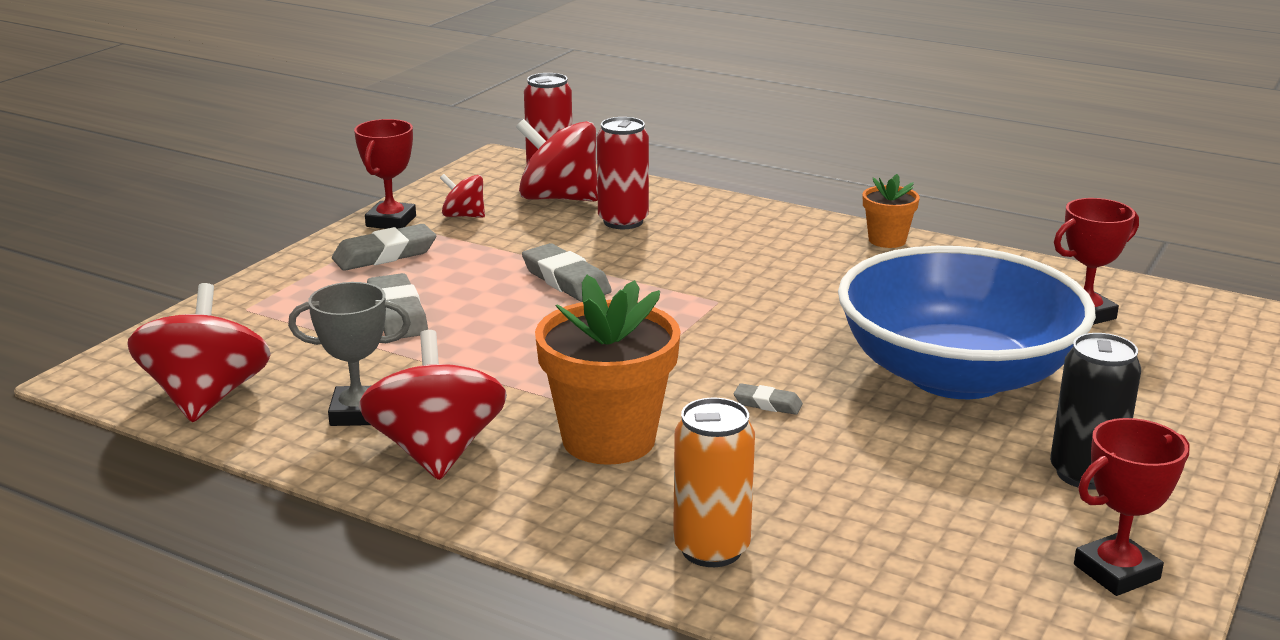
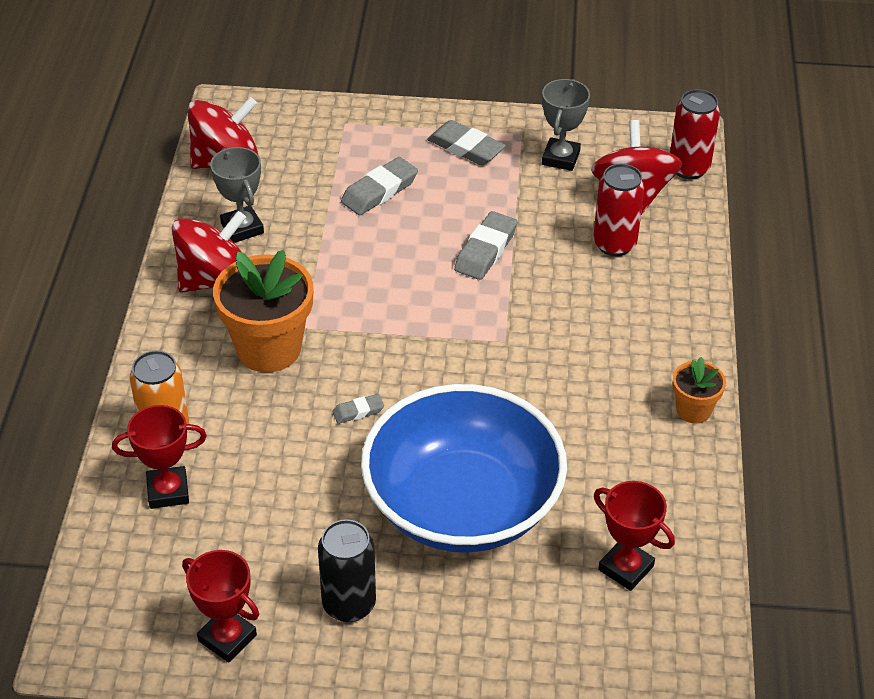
camera: 65 degrees right, 20 degrees up
(391, 221) = (523, 127): red trophy -> red trophy (168, 491)
(463, 216) = (560, 158): red spinning top -> grey trophy
(767, 404) = (358, 411): grey eraser -> grey eraser turned 75 degrees clockwise

